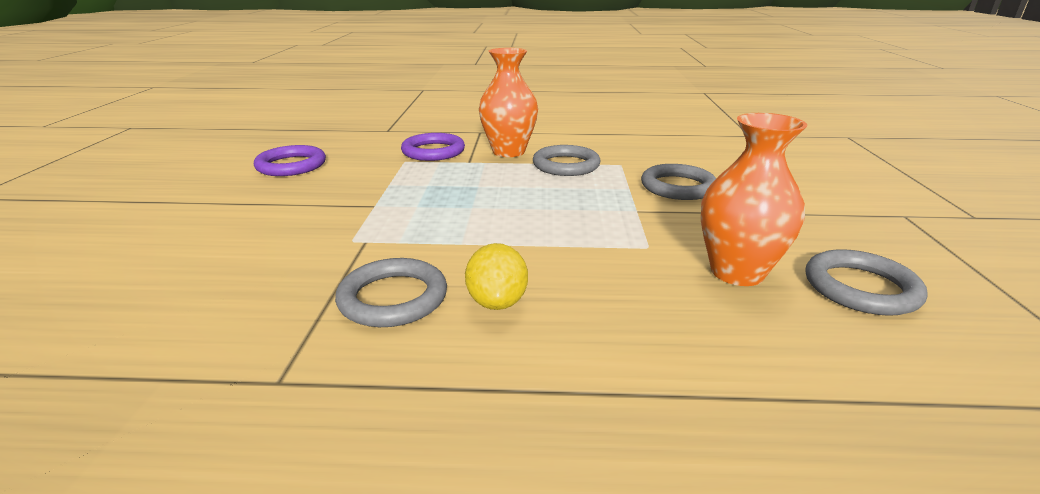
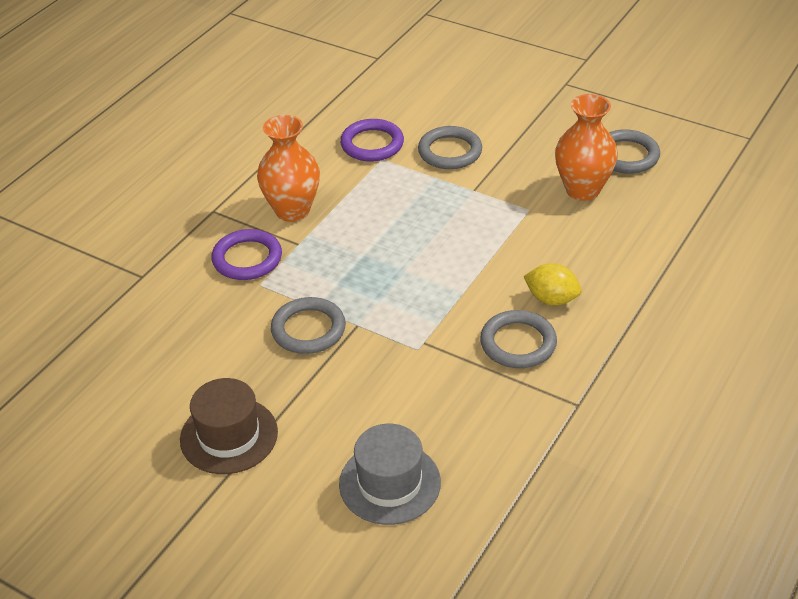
camera: 60 degrees left, 15 degrees up
(120, 275) = (389, 483): none -> grey hat
(203, 191) = (229, 436): none -> brown hat
(291, 165) = (202, 366): purple ring -> purple ring (372, 144)
(566, 165) = (357, 189): grey ring -> grey ring (308, 329)

